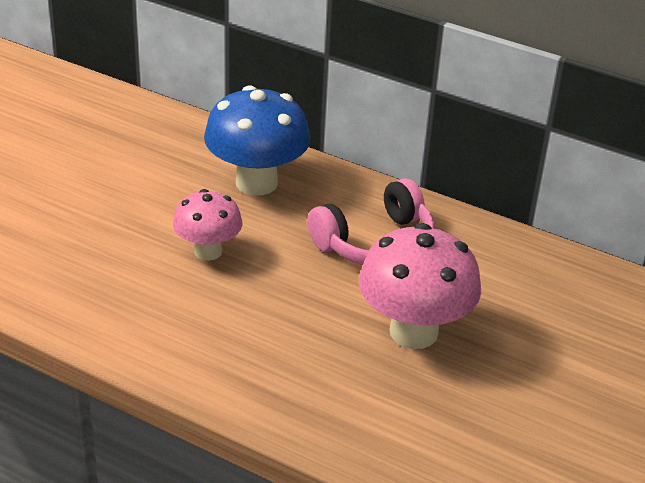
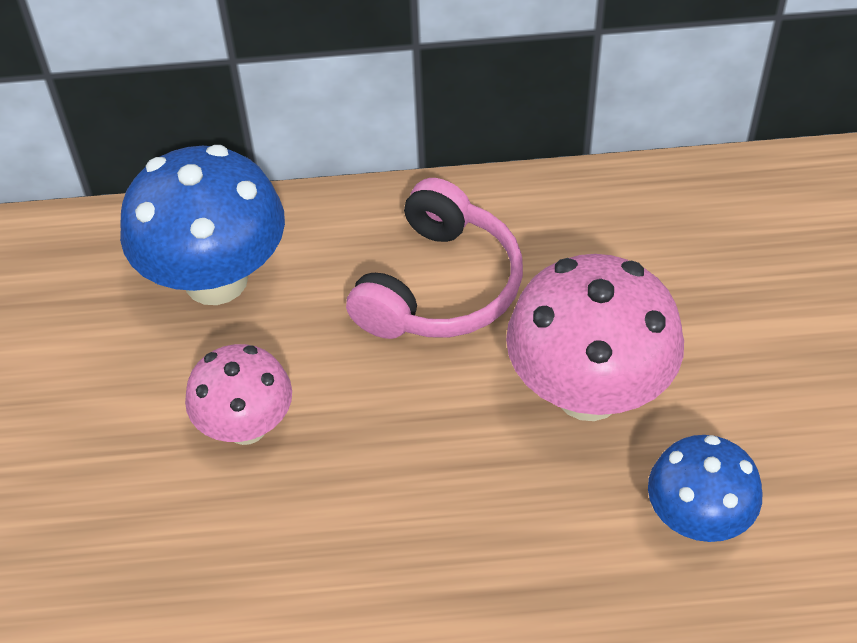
camera: 30 degrees left, 15 degrees up
(417, 421) = (697, 519): none -> blue mushroom

